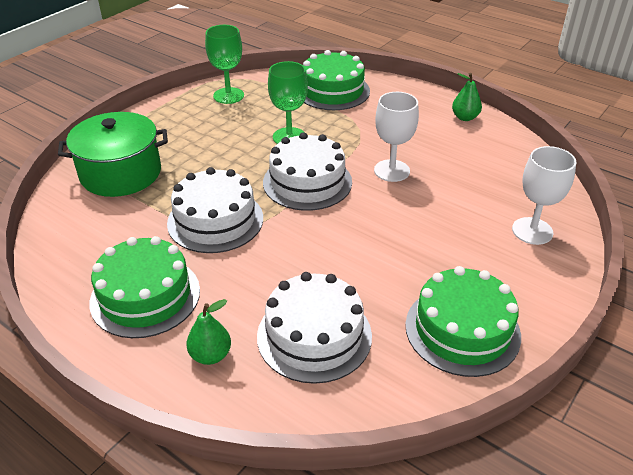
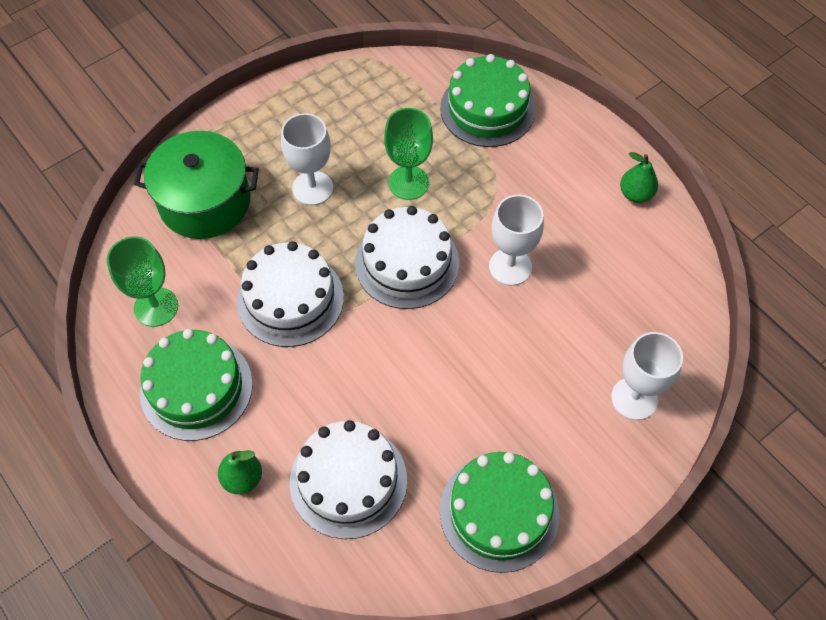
camera: 15 degrees right, 20 degrees up
(211, 151) = (312, 188): none -> white goblet
(228, 96) = (357, 91): green goblet -> green goblet (156, 307)

